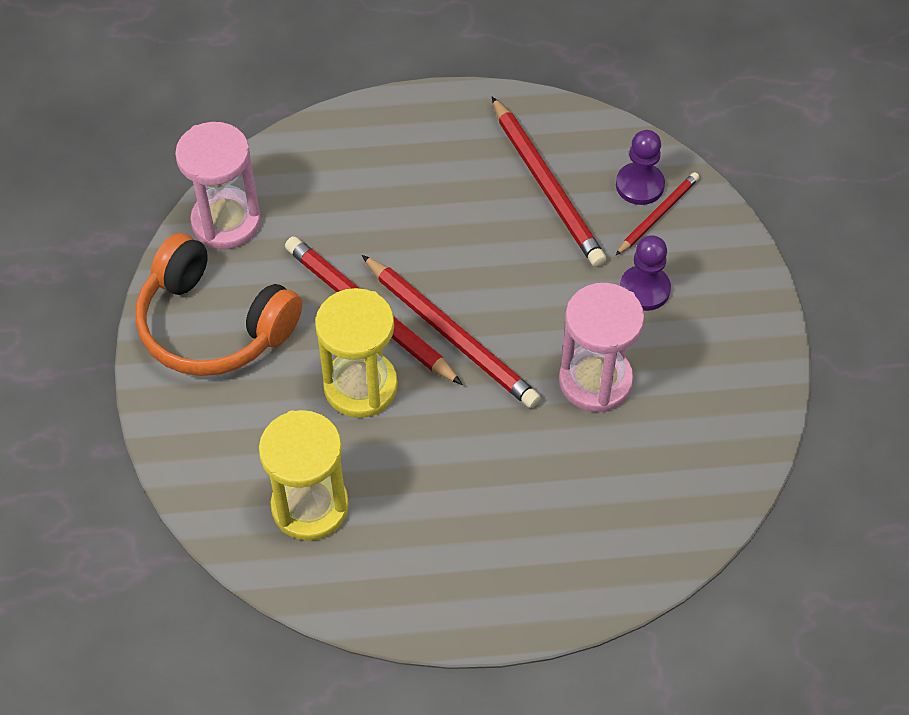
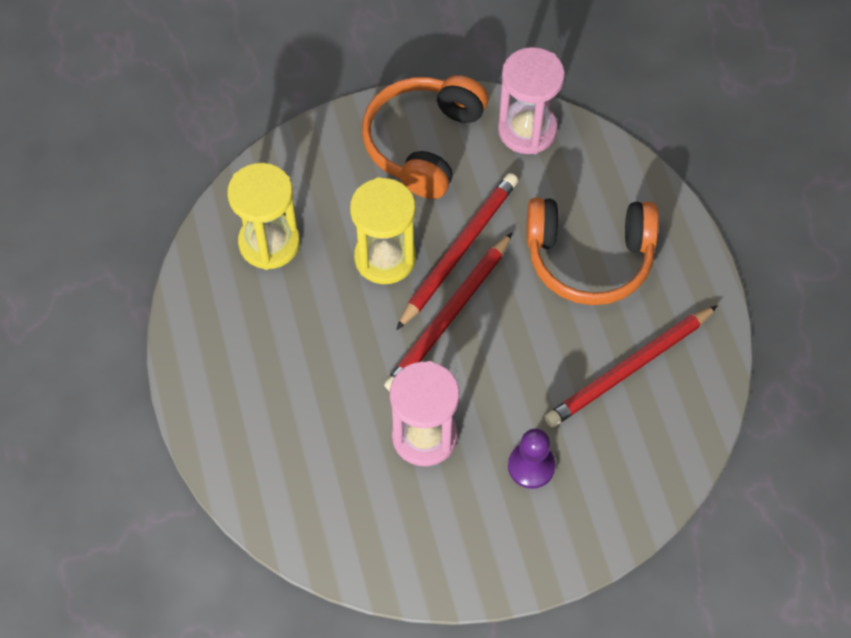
camera: 80 degrees right, 5 degrees up
(407, 195) = (589, 258): none -> orange headphones
(639, 185) = (650, 449): purple pawn -> none
(657, 215) = (619, 469): red pencil -> none

